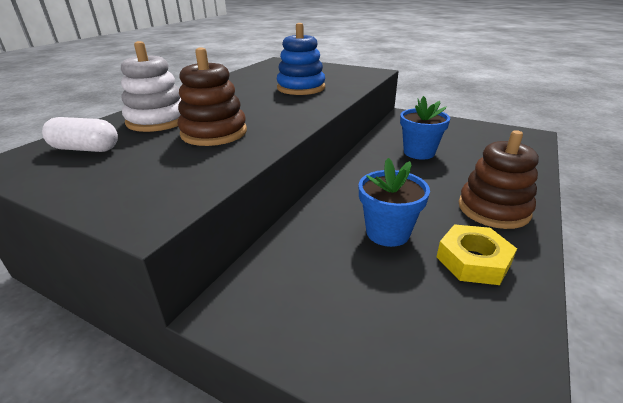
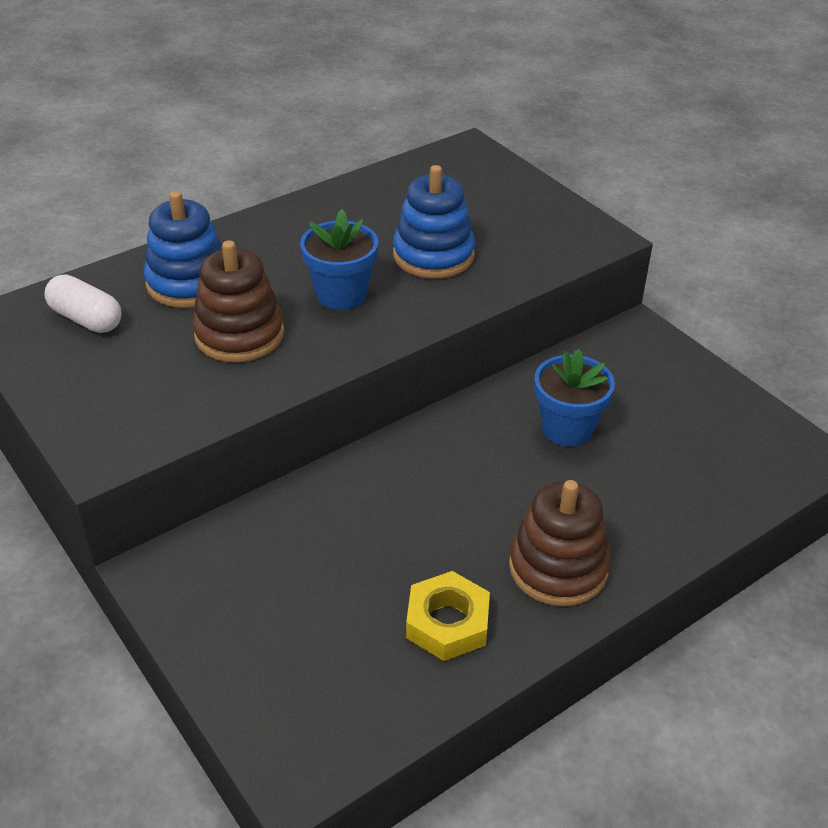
camera: 25 degrees right, 10 degrees up
(158, 121) = (189, 283): white stacking toy -> blue stacking toy
(387, 232) = (387, 548): blue flower pot -> blue flower pot (341, 294)

